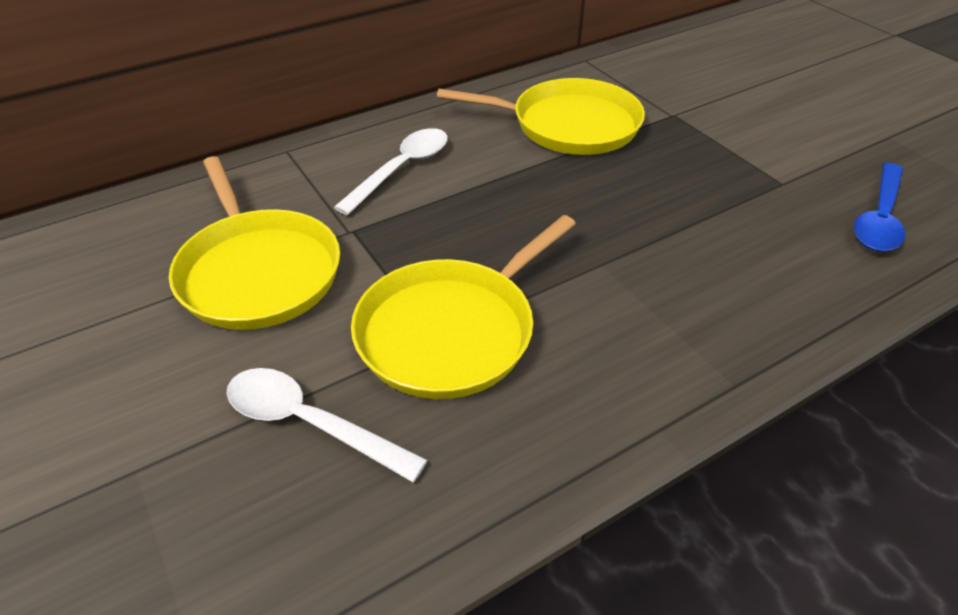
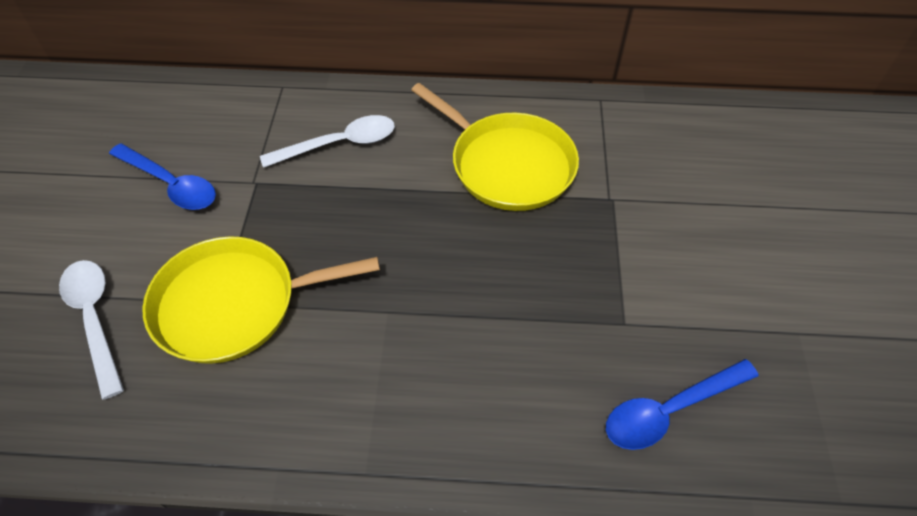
camera: 35 degrees right, 10 degrees up
(258, 271) = (171, 184): yellow pan -> blue spoon

